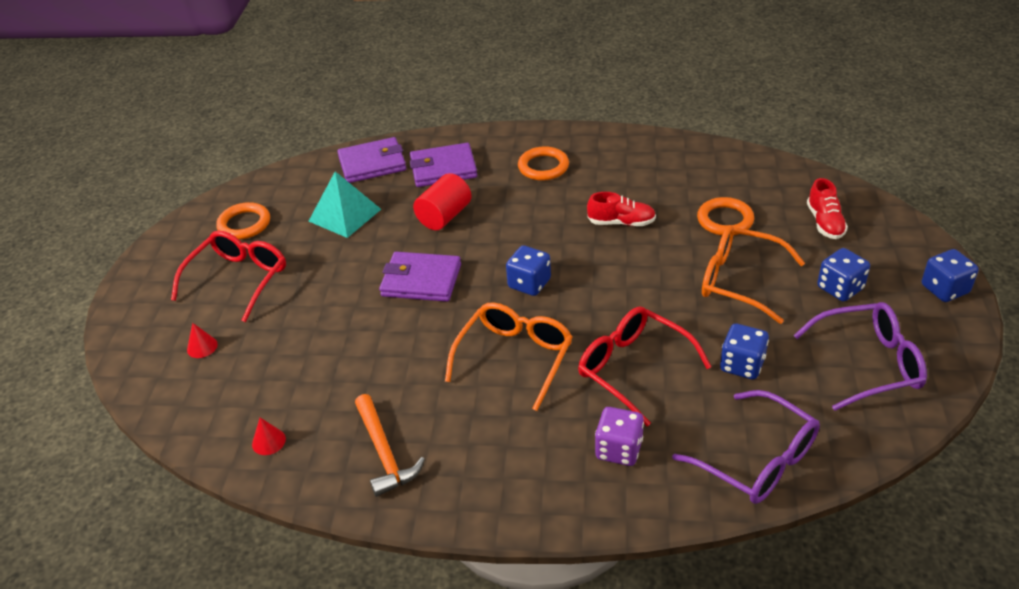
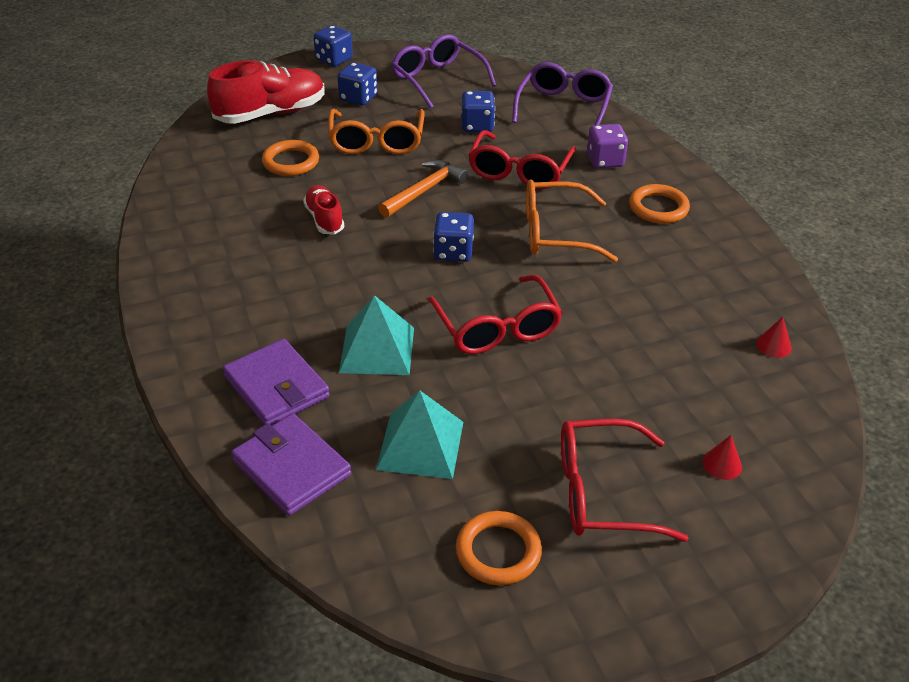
camera: 120 degrees left, 0 degrees up
(384, 453) = (716, 270): orange hammer -> orange hammer (424, 190)
(421, 280) = (496, 327): purple wallet -> red glasses
(444, 216) = (377, 349): red cylinder -> turquoise pyramid
(543, 167) = (240, 299): orange ring -> orange ring (658, 208)
(825, 223) = (271, 113): red shoe -> red shoe, size x1.82

